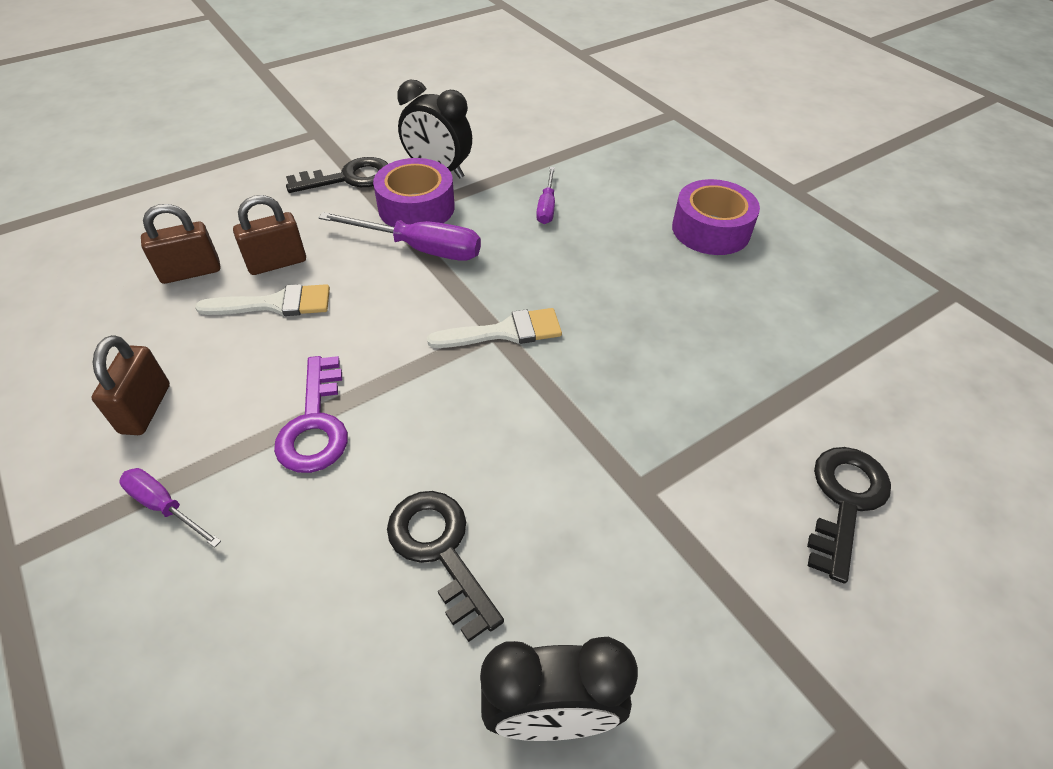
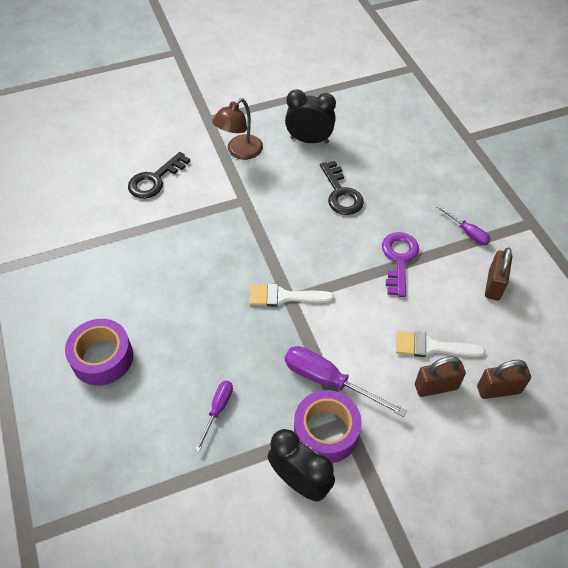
camera: 165 degrees left, 5 degrees up
(349, 178) = (383, 488): black key -> none
(712, 626) = (240, 152): none -> brown lamp

